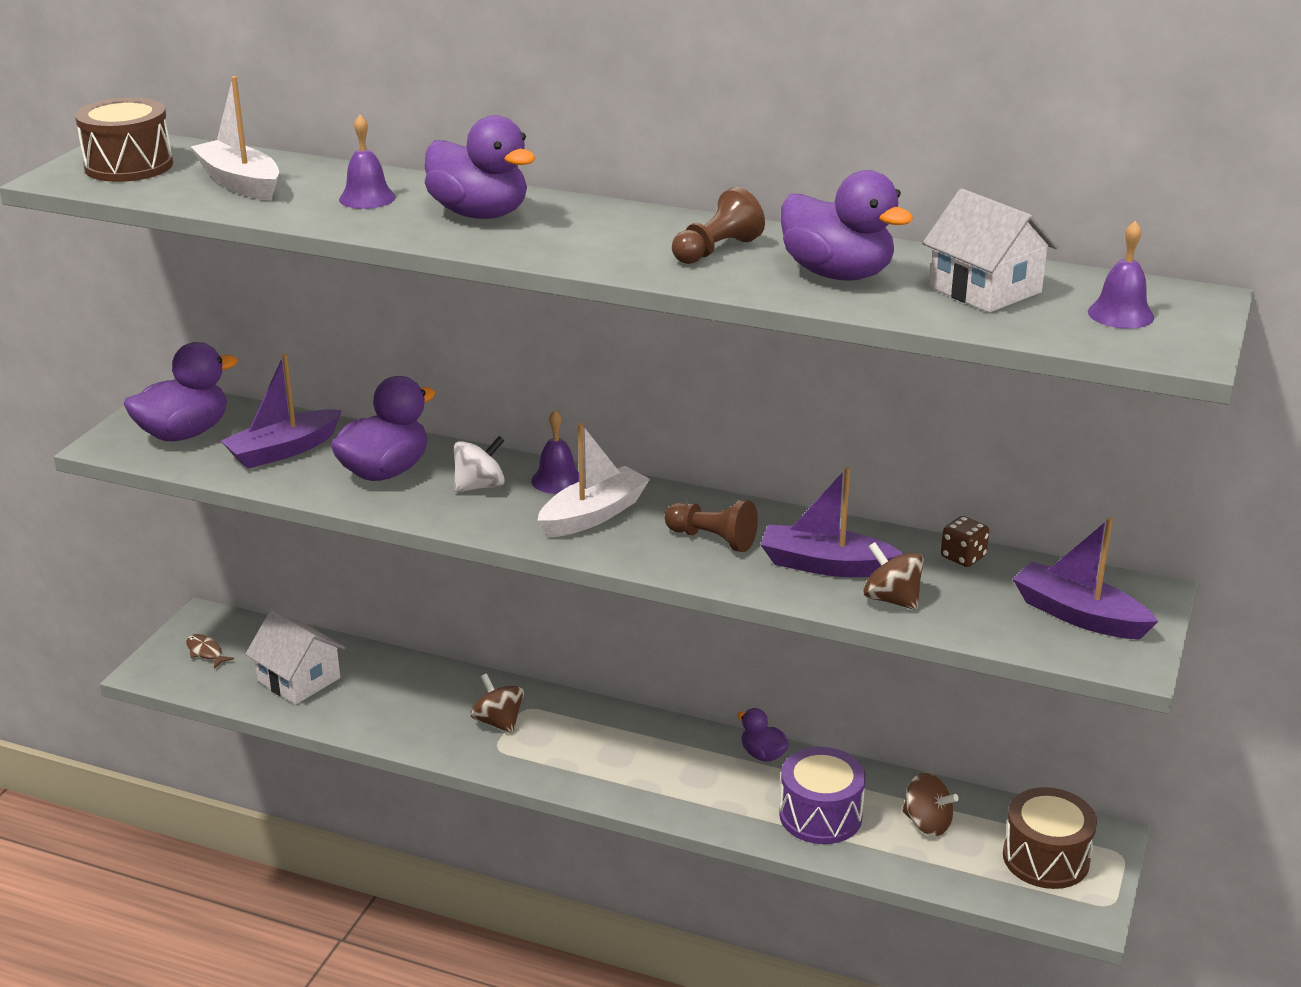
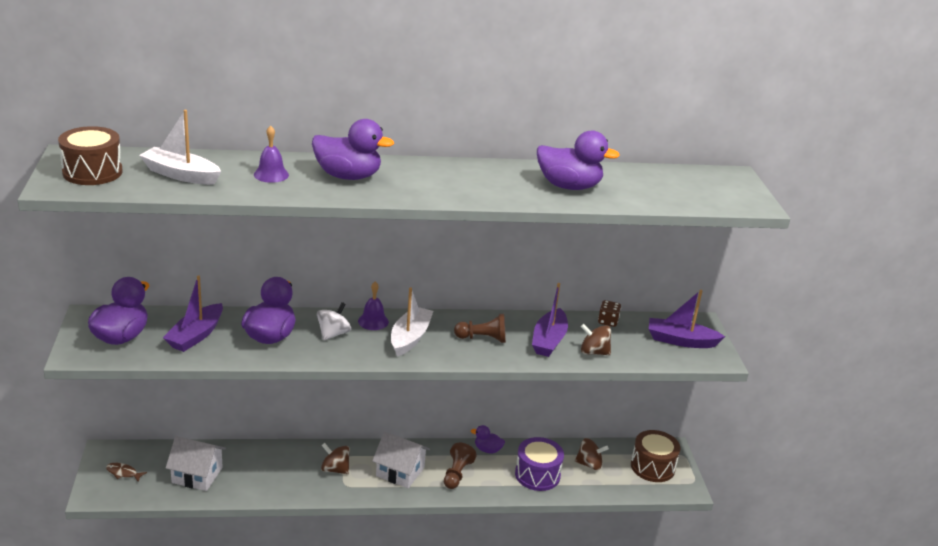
camera: 30 degrees left, 0 degrees up
(716, 250) = (496, 181): brown pawn -> brown pawn (457, 474)
(825, 565) = (549, 340): purple boat -> purple boat turned 60 degrees counterclockwise
(985, 289) = (643, 184): white house -> white house (400, 471)
(1120, 314) = (712, 189): purple bell -> none

